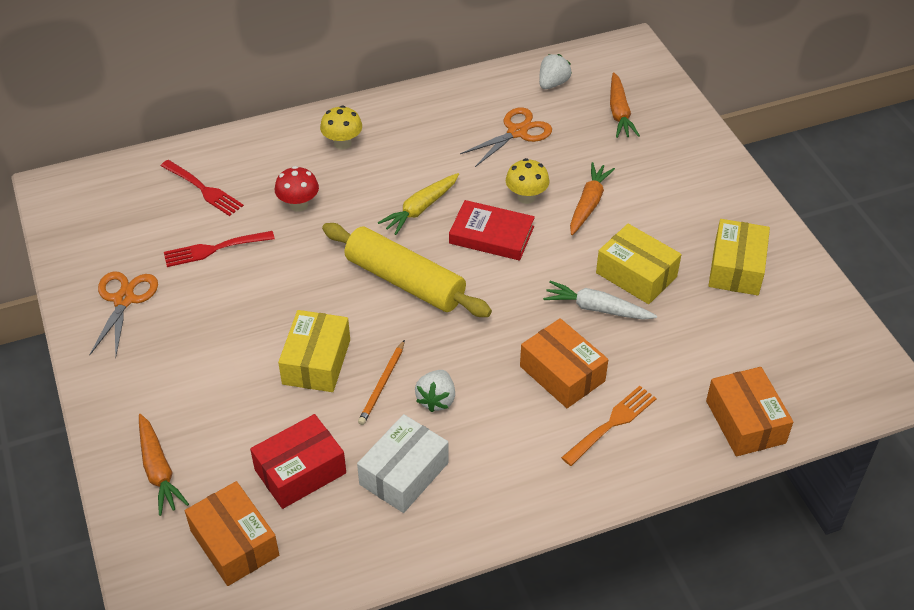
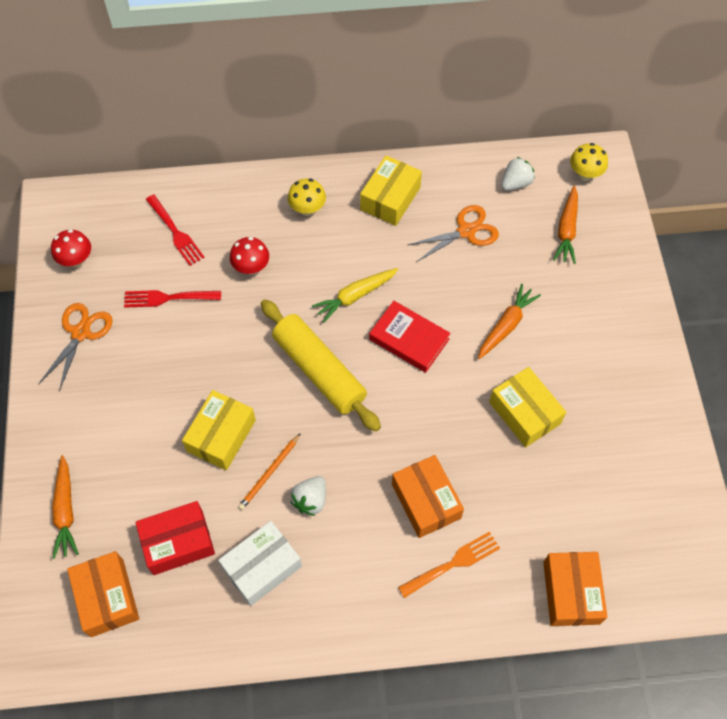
camera: 15 degrees right, 15 degrees up
(98, 234) = (76, 260): none -> red mushroom
(526, 197) = (452, 305): yellow mushroom -> yellow mushroom (585, 174)
(597, 308) = (478, 440): white carrot -> none
(736, 268) = (618, 427): yellow box -> yellow box (390, 198)

